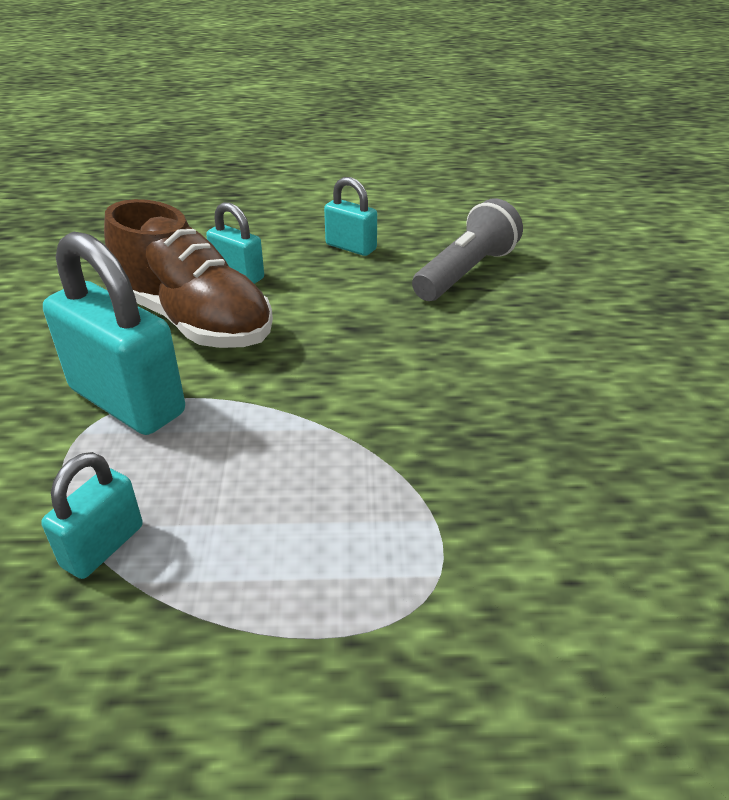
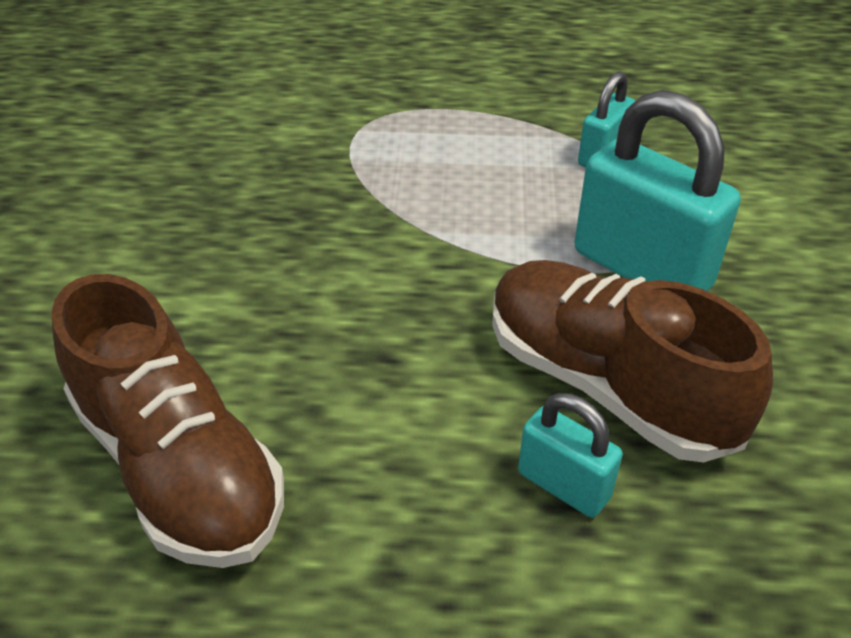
camera: 175 degrees left, 5 degrees up
(351, 247) = (360, 560): turquoise padlock -> none
(465, 272) = (179, 466): grey flashlight -> brown shoe

